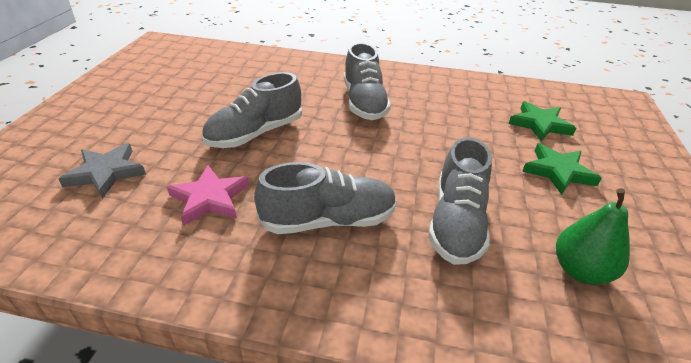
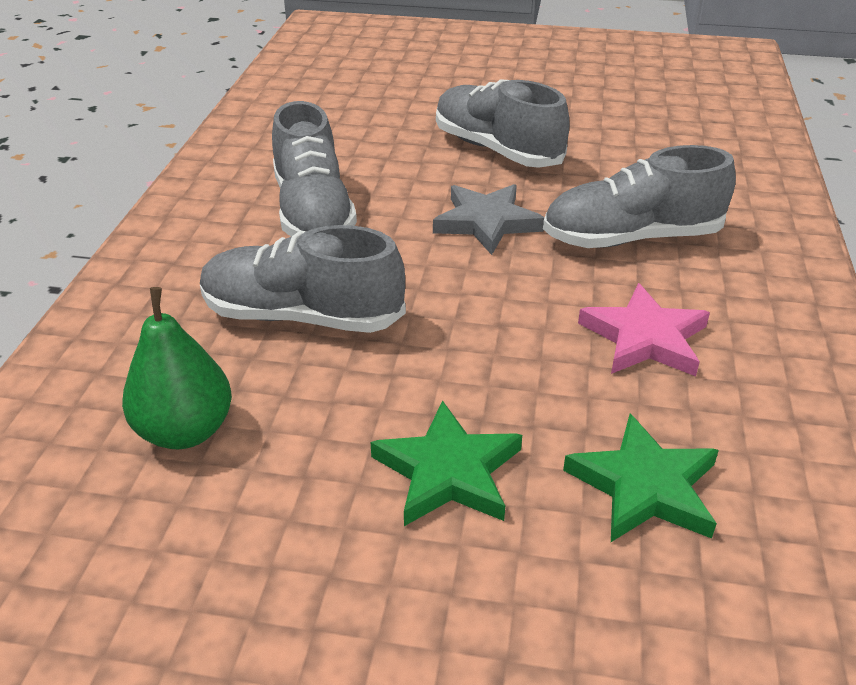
camera: 90 degrees right, 0 degrees up
(106, 173) = (396, 78): grey star -> grey star (486, 222)
(210, 198) = (354, 137): pink star -> pink star (644, 338)

